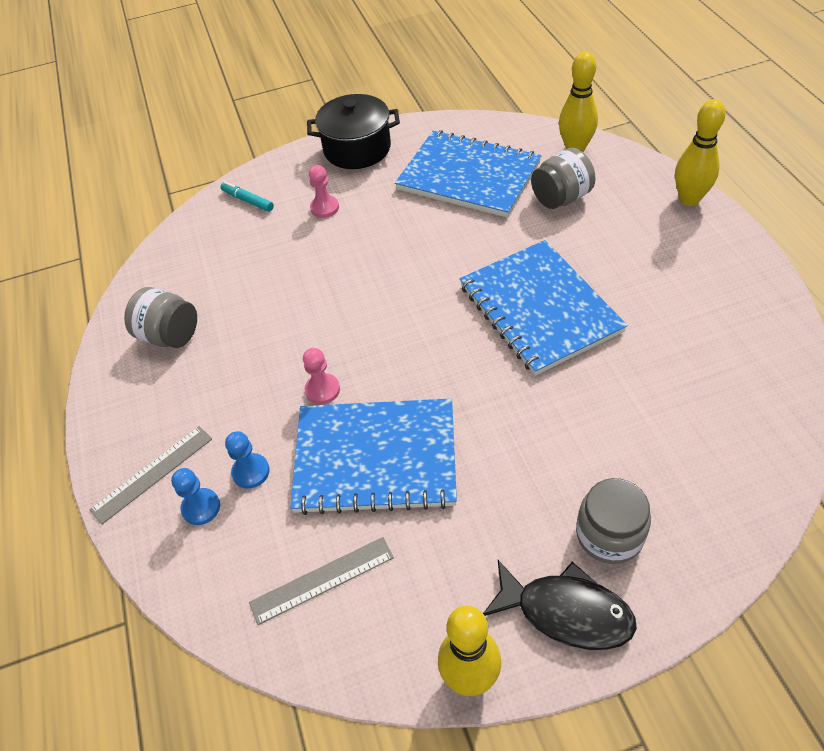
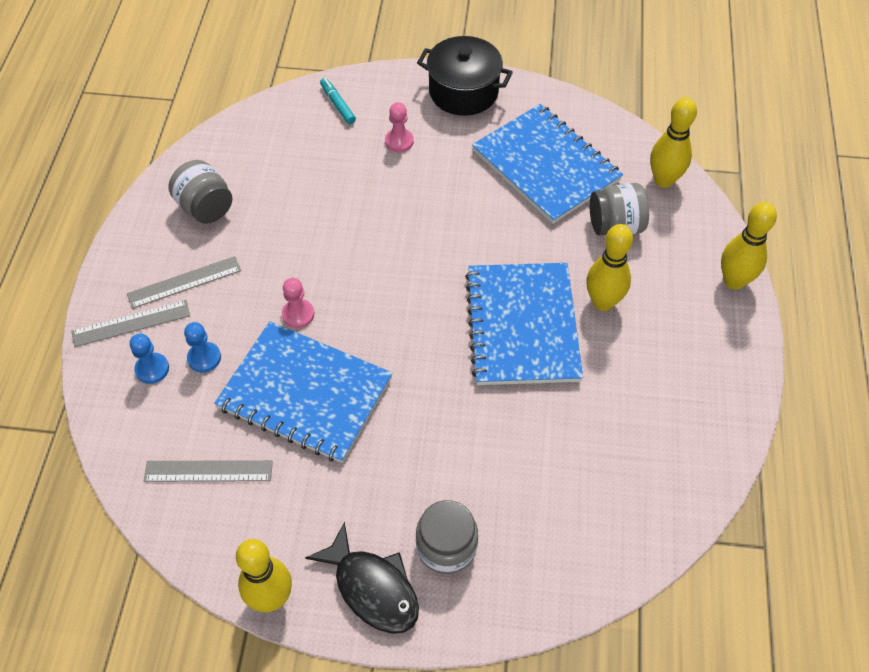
camera: 20 degrees right, 5 degrees up
(187, 411) = (184, 282): none -> grey ruler
(595, 260) = (603, 302): none -> yellow bowling pin

